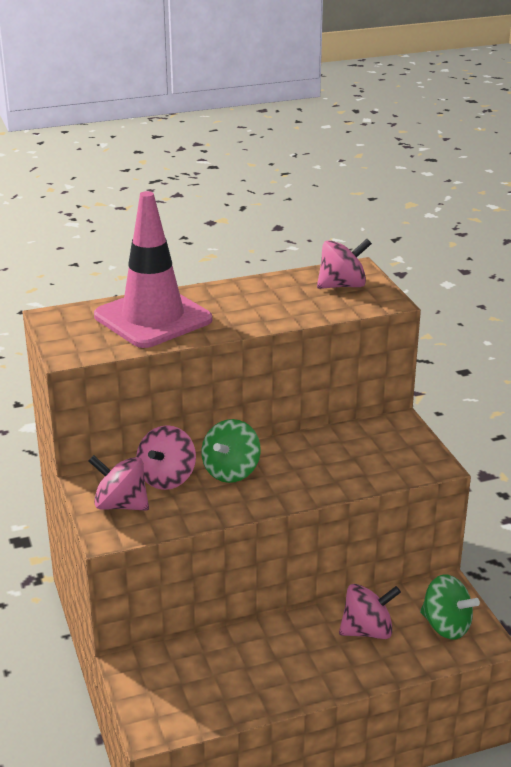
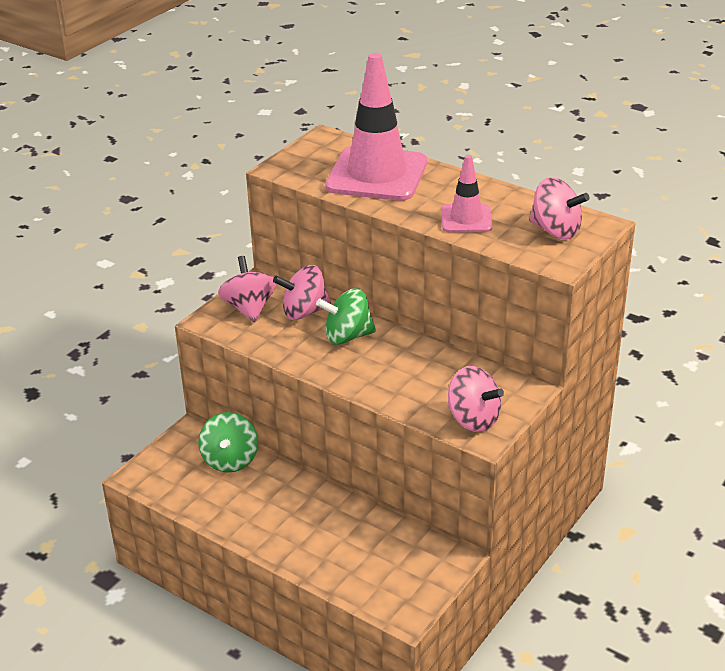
camera: 55 degrees right, 5 degrees up
(277, 310) = (466, 219): none -> pink traffic cone
(367, 631) = (347, 535): pink spinning top -> pink spinning top (473, 419)
(446, 626) = (401, 579): green spinning top -> green spinning top (230, 460)

